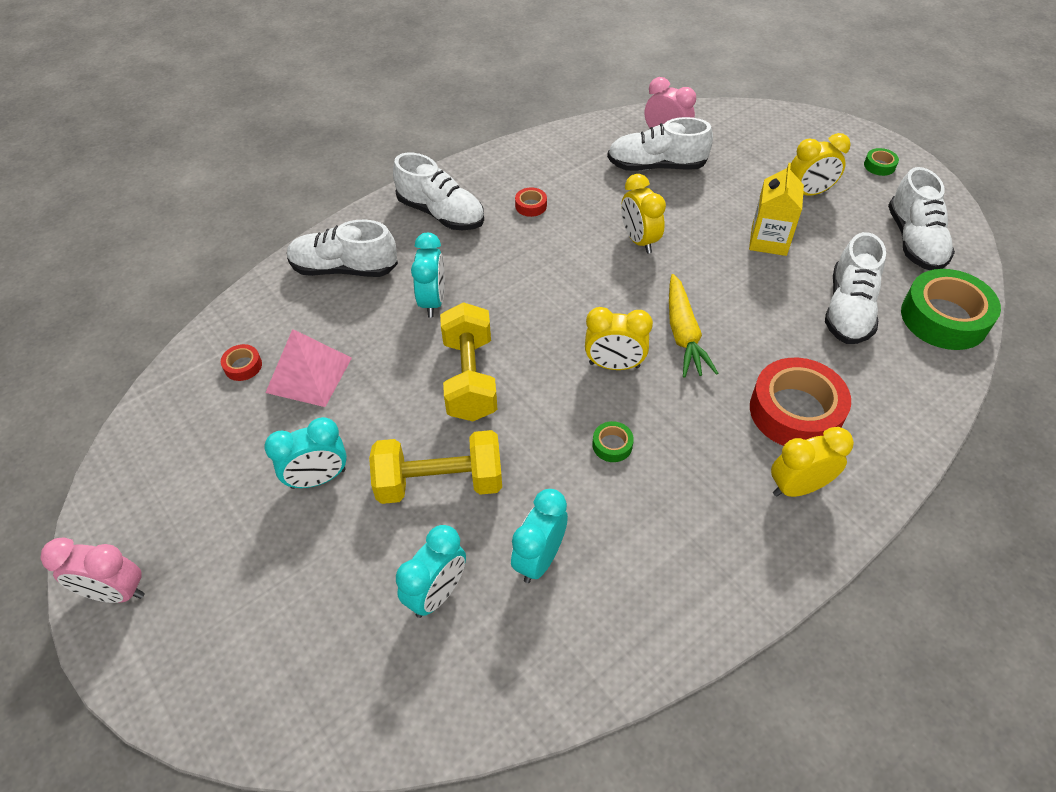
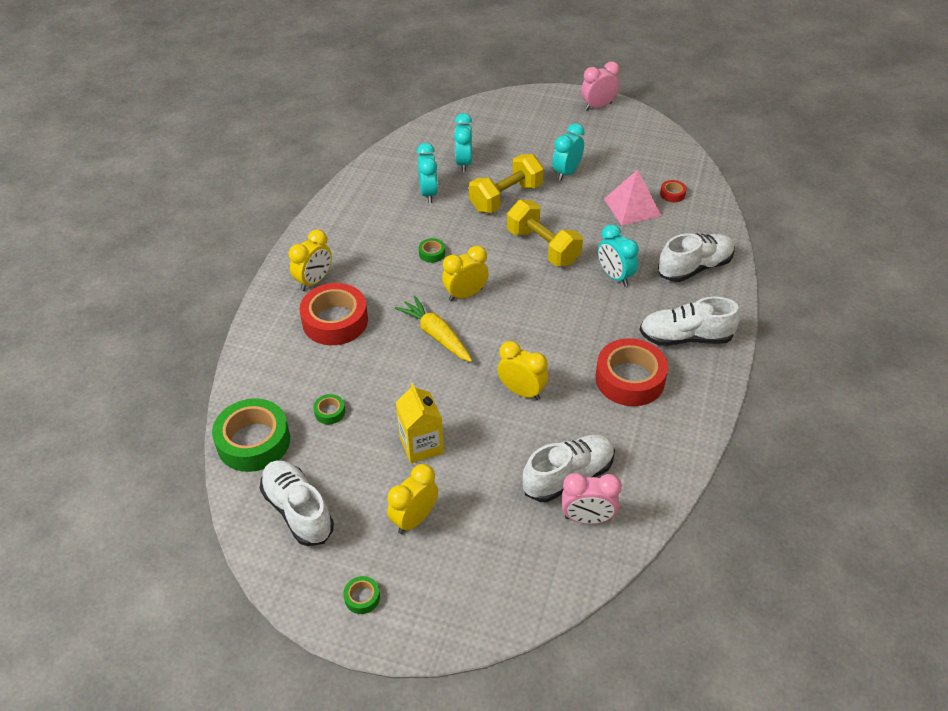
camera: 145 degrees right, 5 degrees down
(531, 206) = (630, 379): red tape -> red tape, size x2.33
(848, 309) = (330, 412): white shoe -> green tape

